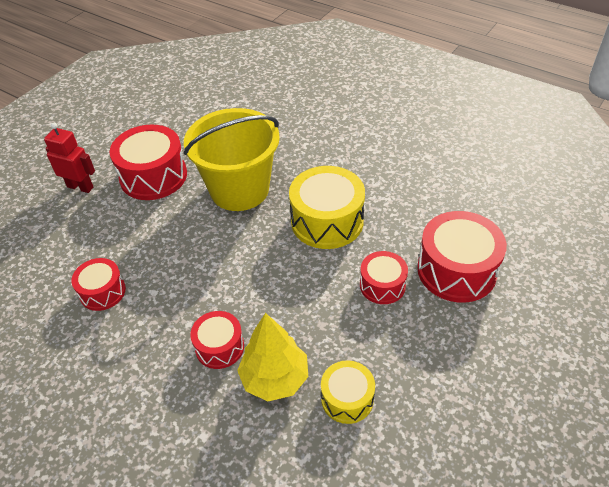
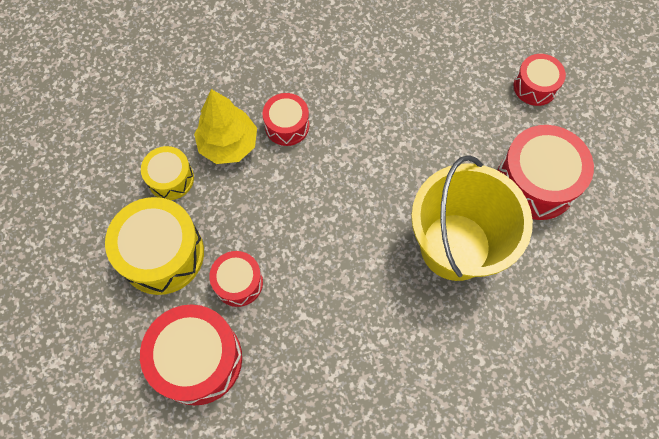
camera: 125 degrees right, 20 degrees up
(80, 187) = (565, 115): red robot -> none
(102, 292) = (410, 77): red drum -> red drum (535, 86)
(327, 221) = (348, 295): yellow drum -> yellow drum (162, 254)

